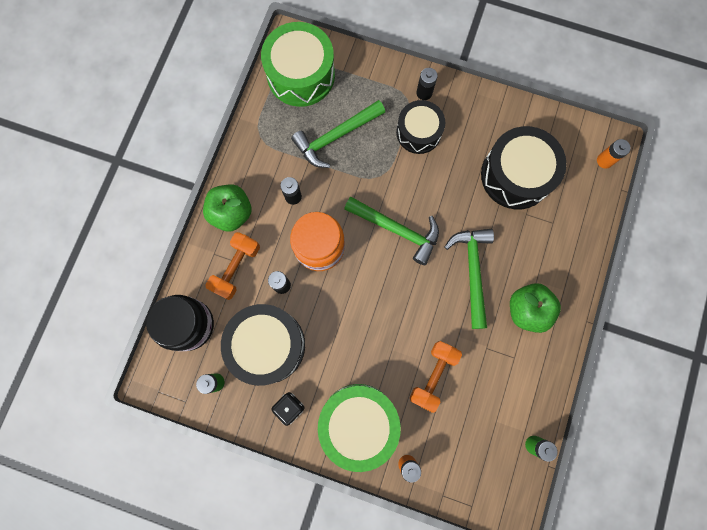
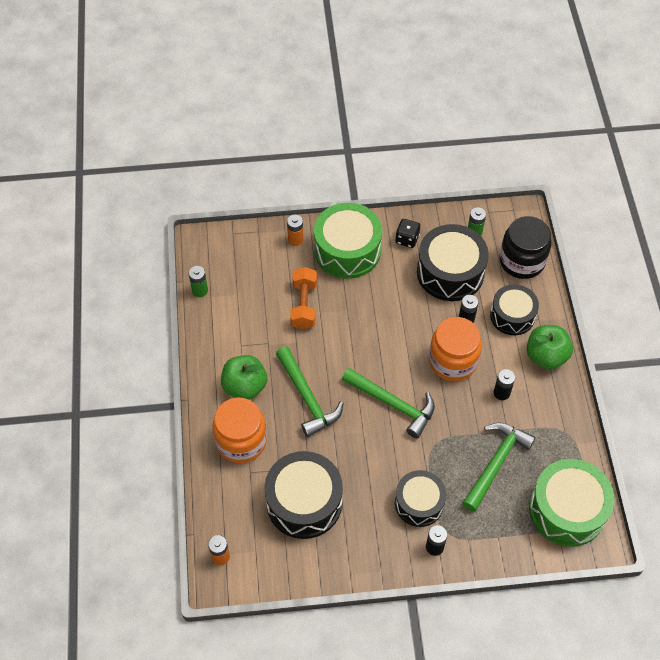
camera: 155 degrees right, 20 degrees down
(236, 268) = (512, 316): orange dumbbell -> black drum
(396, 230) = (393, 404): green hammer -> green hammer turned 150 degrees counterclockwise
(550, 256) = (241, 441): none -> orange jar

